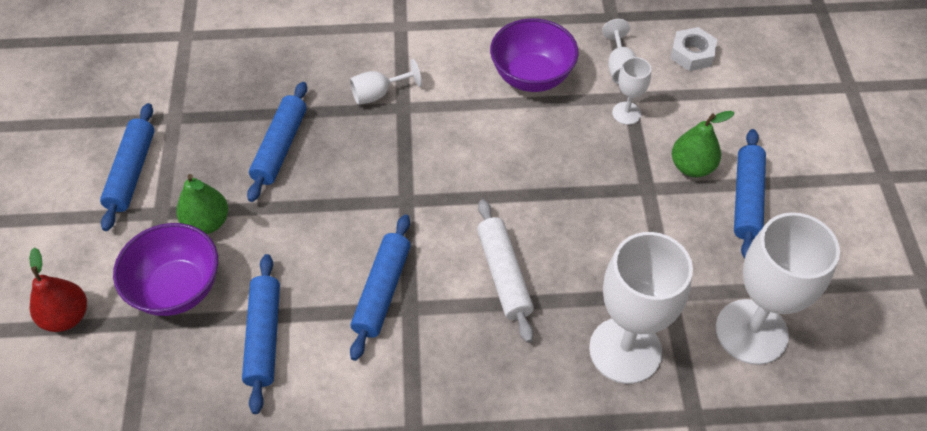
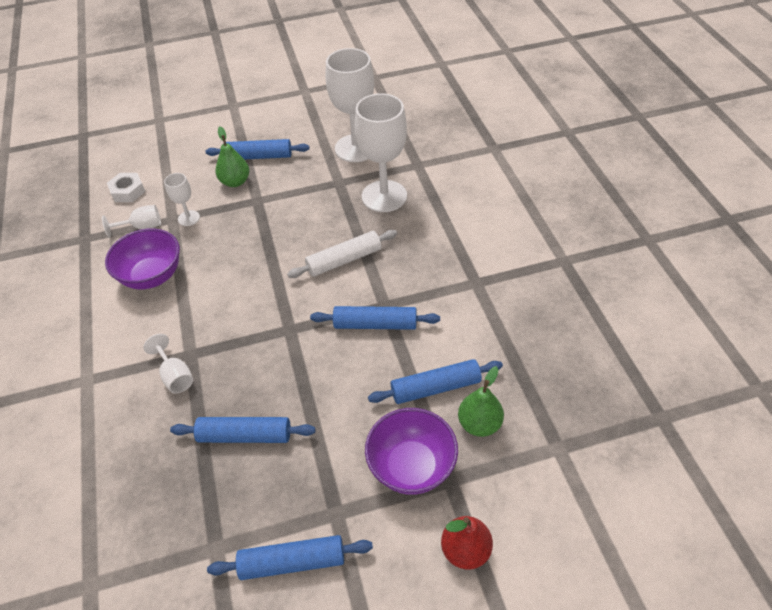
camera: 100 degrees left, 5 degrees down
(207, 222) = (339, 467): green pear -> green pear (479, 424)

